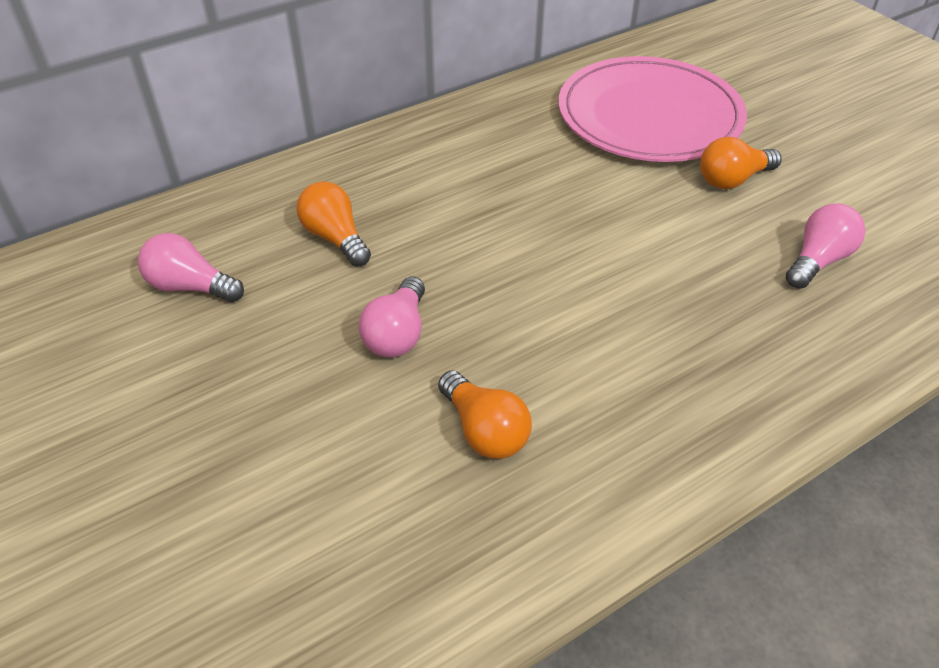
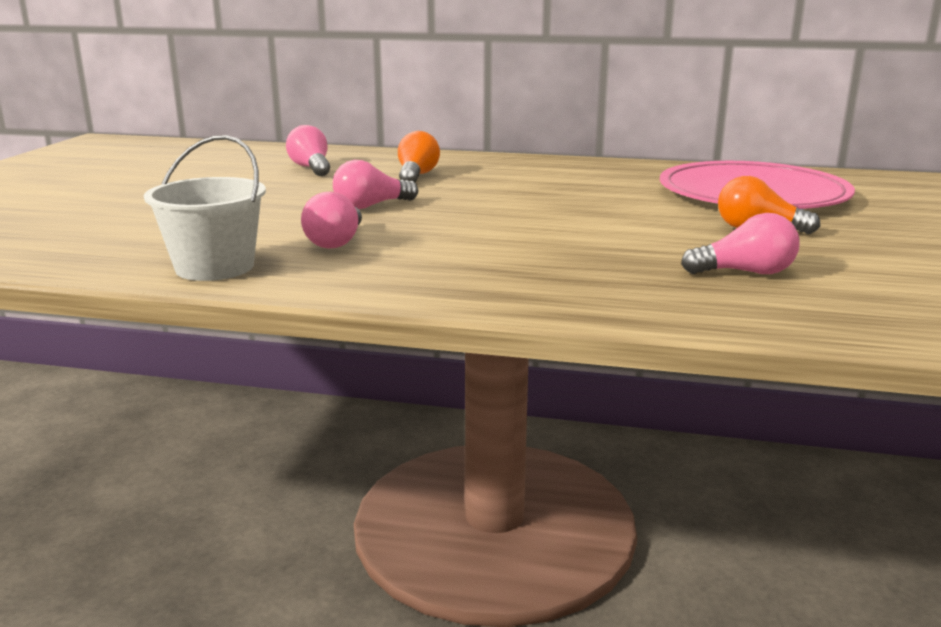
camera: 45 degrees right, 25 degrees down
(462, 571) = (214, 267): none -> white bucket
(484, 430) = (336, 242): orange light bulb -> pink light bulb

